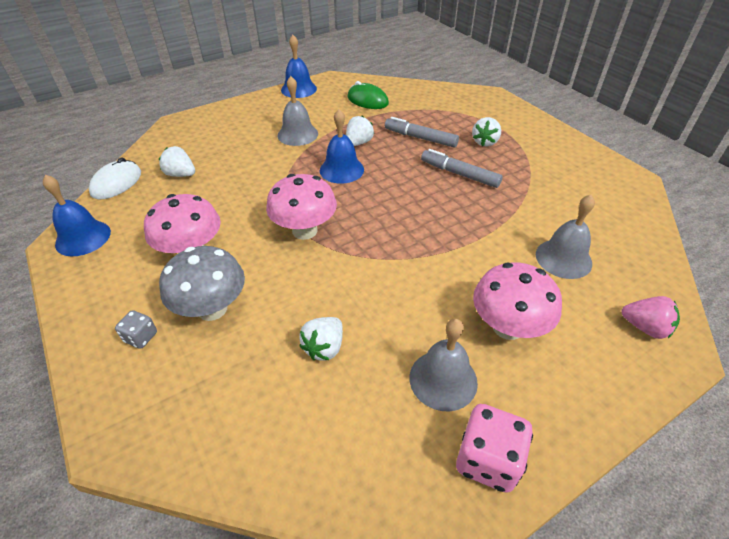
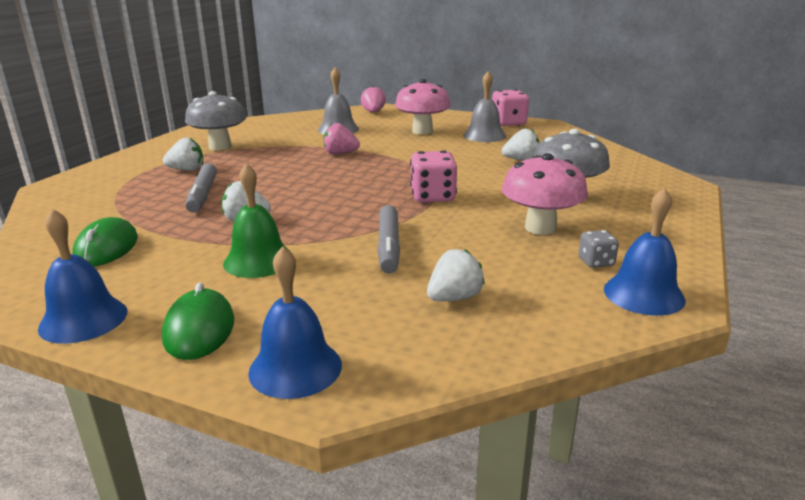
camera: 125 degrees left, 20 degrees down
(116, 183) = (547, 338): white mouse -> none
(141, 337) = (635, 207): grey dice -> grey dice (596, 262)
(181, 174) = (454, 298): white strawberry -> white strawberry turned 120 degrees counterclockwise
(255, 109) = (199, 329): none -> green mouse
(297, 134) = (258, 260): grey bell -> green bell
(305, 230) = (433, 197): pink mushroom -> pink dice
(341, 170) = (314, 211): blue bell -> blue bell (295, 368)
(459, 174) = (262, 168): grey marker -> grey marker (389, 246)
(465, 226) = (340, 153): none -> pink strawberry
(543, 168) = (220, 146): none -> grey mushroom

